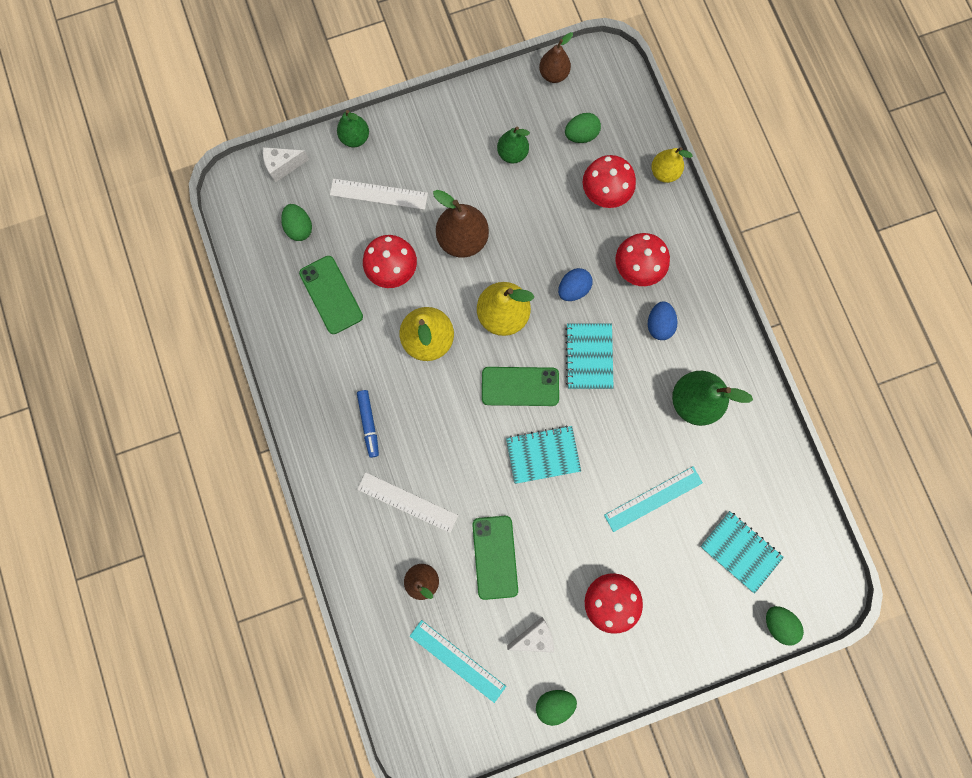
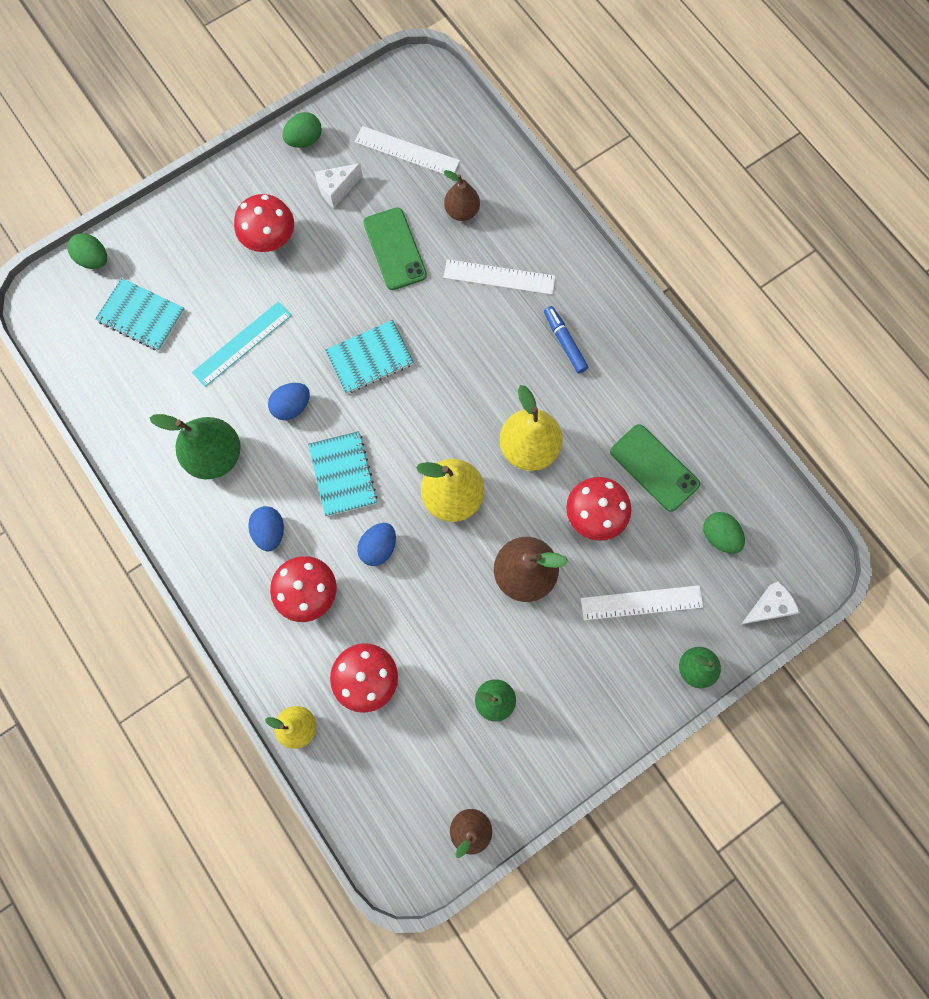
camera: 165 degrees right, 5 degrees down
(457, 660) = (407, 151): turquoise ruler -> white ruler
(520, 386) = (412, 422): green phone -> none
(581, 135) = (414, 749): green egg -> none
(620, 428) = (292, 406): none -> blue egg

